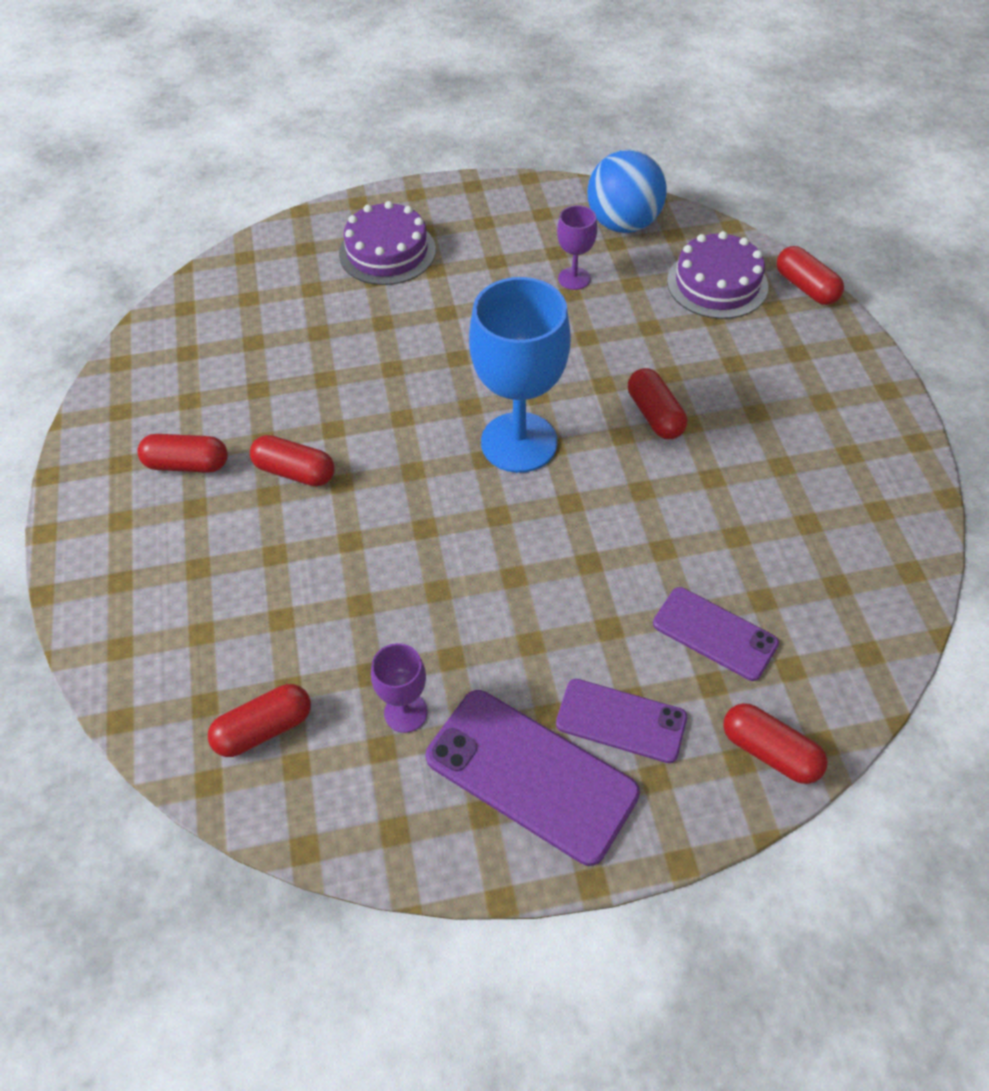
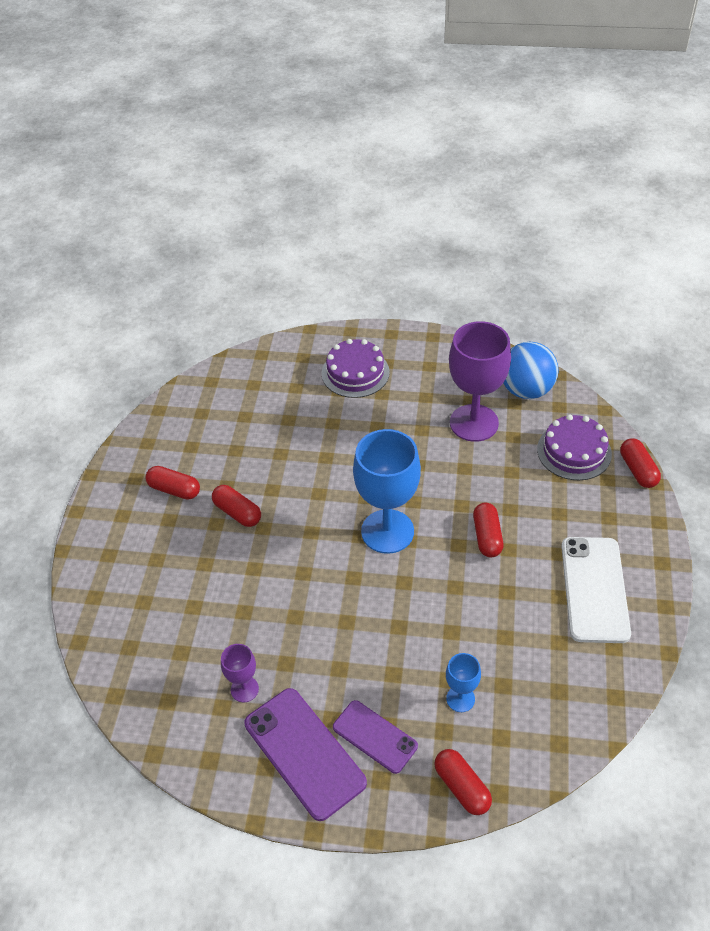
camera: 20 degrees right, 5 degrees down
(264, 729) = (158, 673): red capsule -> none
(574, 278) = (474, 423): purple goblet -> purple goblet, size x2.10
(714, 634) = (460, 699): purple phone -> blue goblet
(821, 444) = (594, 589): none -> white phone

